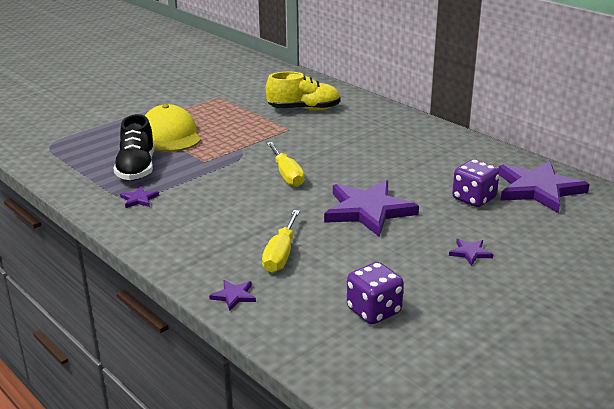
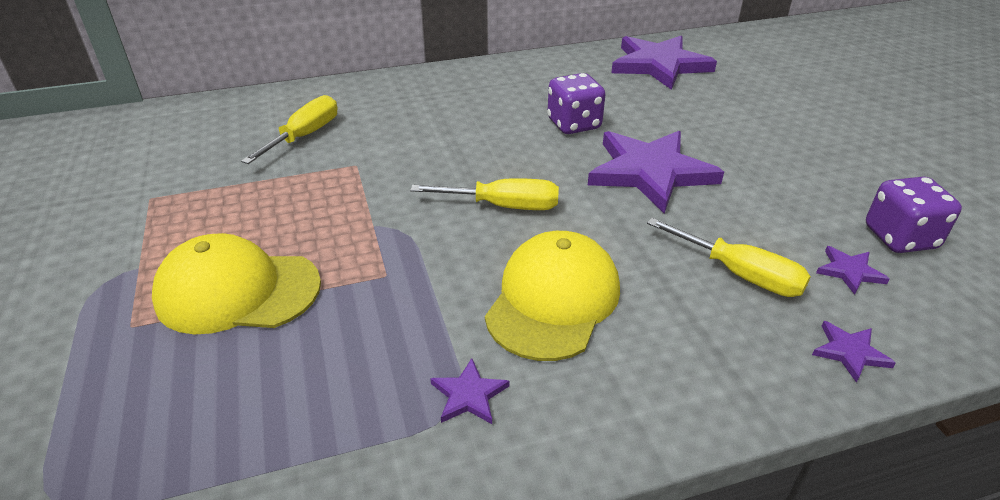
camera: 65 degrees left, 10 degrees up
(137, 168) = (336, 370): black shoe -> none
(216, 205) = (553, 300): none -> yellow cap
(304, 109) = (304, 136): yellow shoe -> yellow screwdriver
(470, 253) = (779, 139): purple star -> purple star (849, 271)
(474, 199) = (660, 102): purple dice -> purple dice (574, 124)

